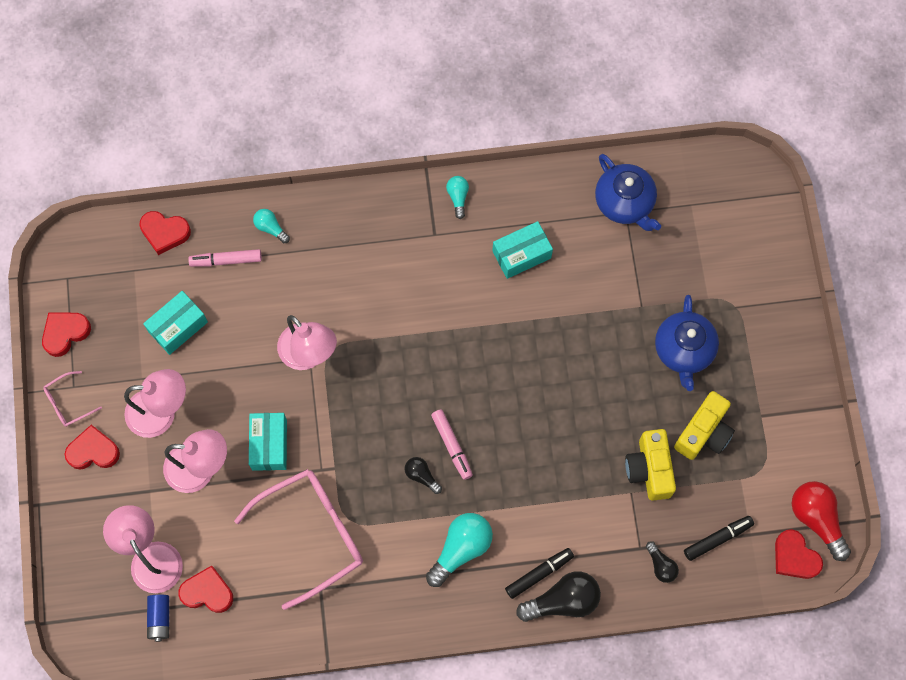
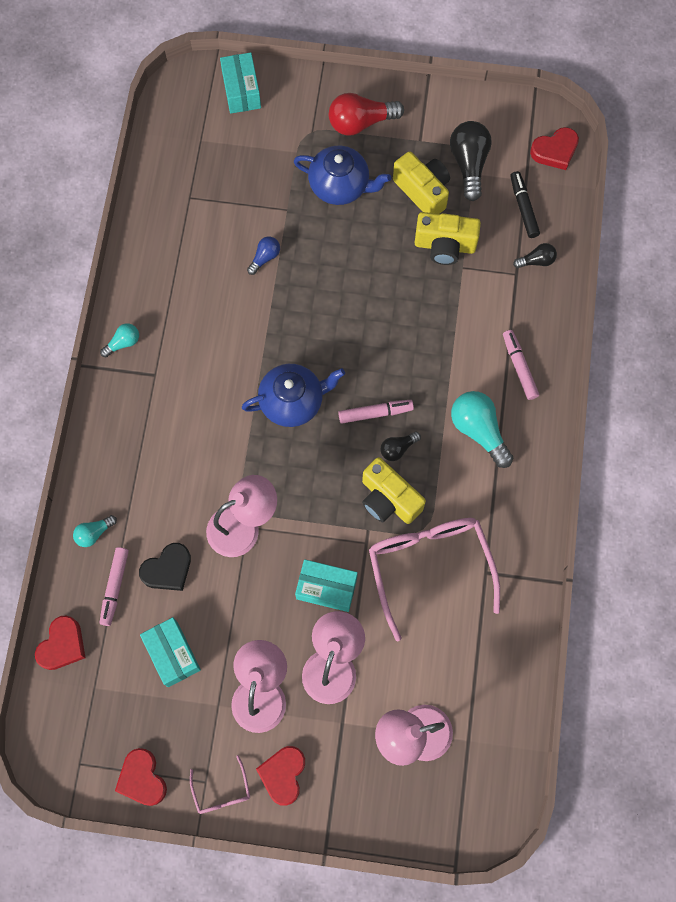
camera: 75 degrees left, 0 degrees up
(160, 618) = (479, 741): blue battery -> none
(207, 592) = (463, 685): red heart -> none
(253, 300) = (168, 569): none -> black heart
(369, 480) = (388, 499): none -> yellow camera
(458, 197) = (123, 343): turquoise light bulb -> turquoise light bulb turned 135 degrees clockwise
(521, 254) = (201, 300): turquoise box -> turquoise box (241, 90)
(539, 574) = (519, 367): black marker -> pink marker
(562, 601) = (549, 353): black light bulb -> black light bulb (469, 164)
(583, 300) = (265, 258): none -> blue light bulb
(625, 203) = (180, 195): blue teapot -> blue teapot (293, 401)
(817, 519) = (525, 124): red light bulb -> red light bulb (361, 122)

